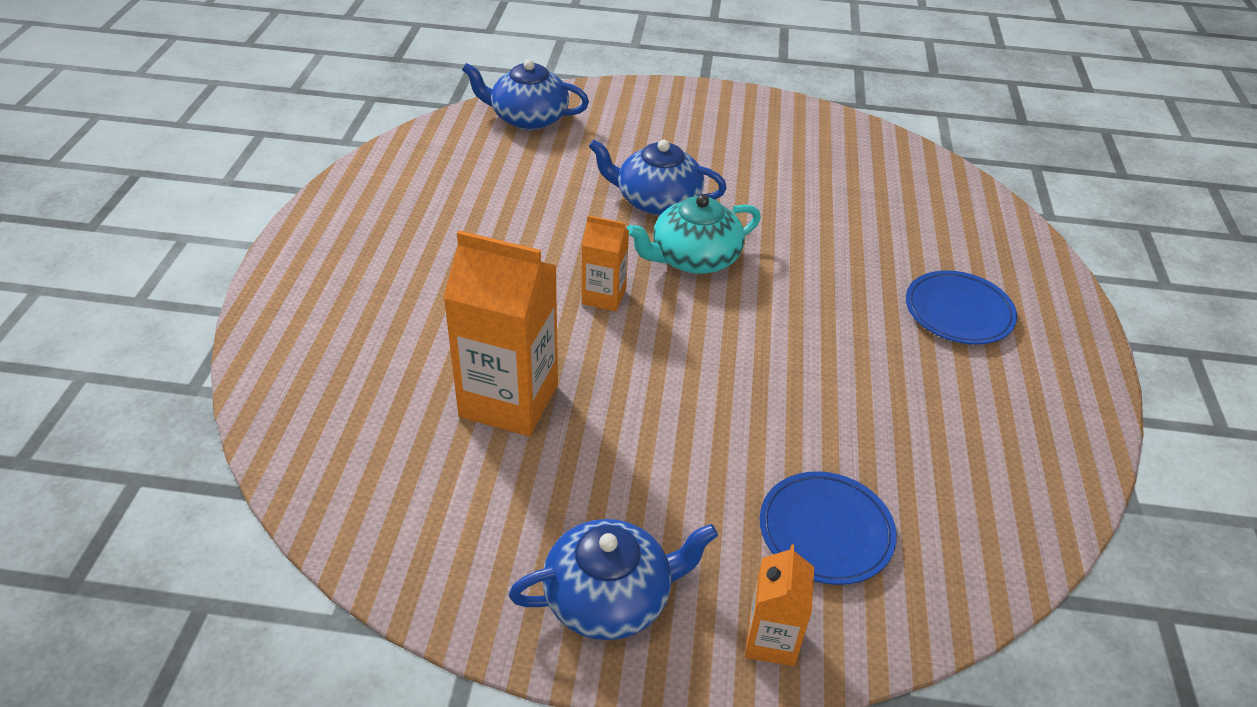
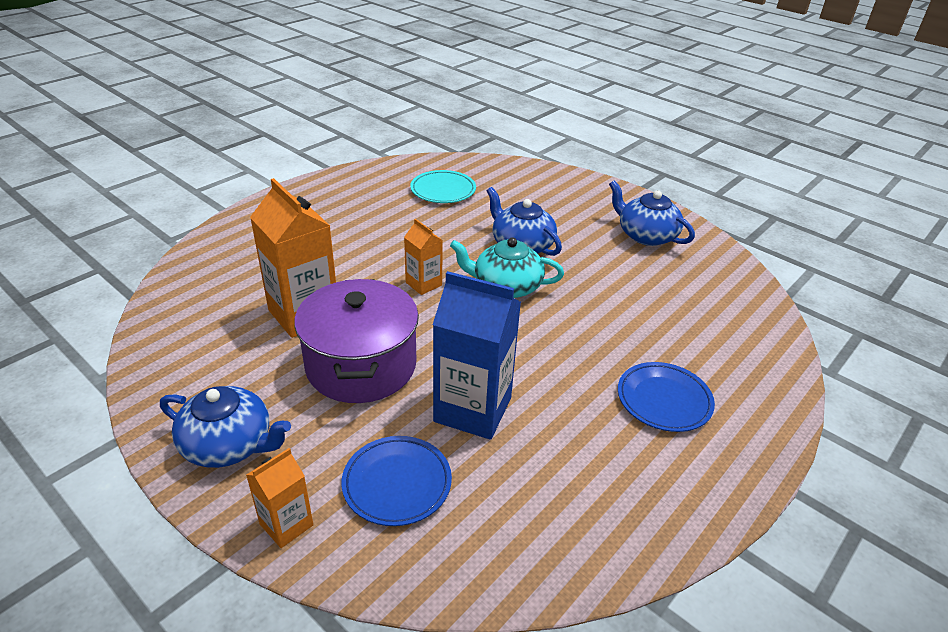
camera: 35 degrees right, 5 degrees down
(492, 165) = (443, 190): none -> turquoise plate
(528, 118) = (495, 173): blue teapot -> blue teapot (646, 235)
(646, 427) = (361, 365): none -> purple pot
(810, 414) = (472, 409): none -> blue carton

